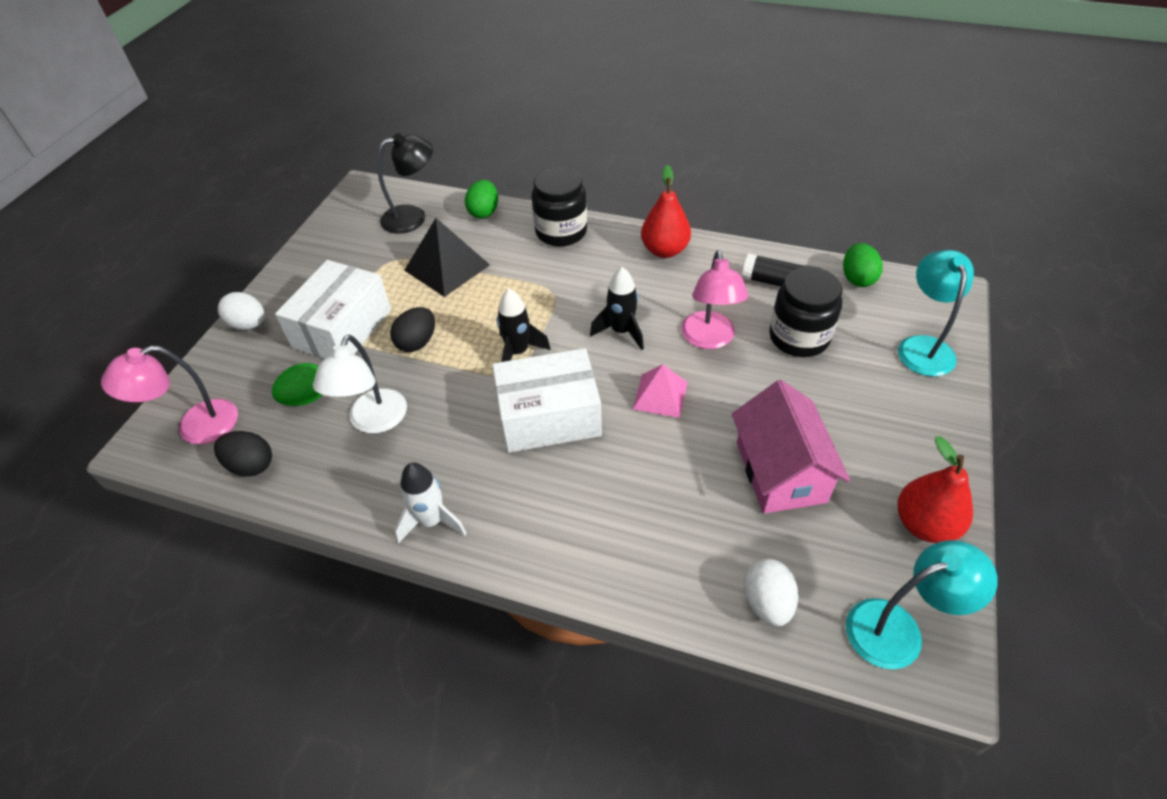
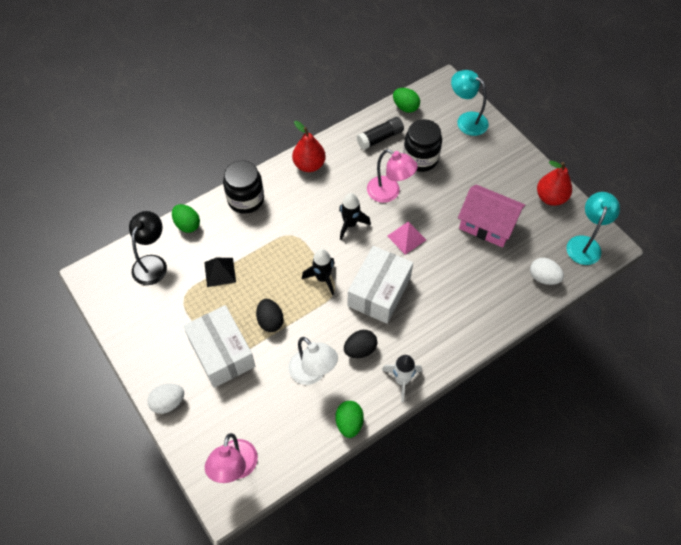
camera: 55 degrees left, 10 degrees up
(251, 465) = (292, 449): black egg -> black egg (360, 349)
(307, 398) = (264, 398): green egg -> green egg (349, 423)
(447, 267) = (220, 272): black pyramid -> black pyramid, size x0.65

